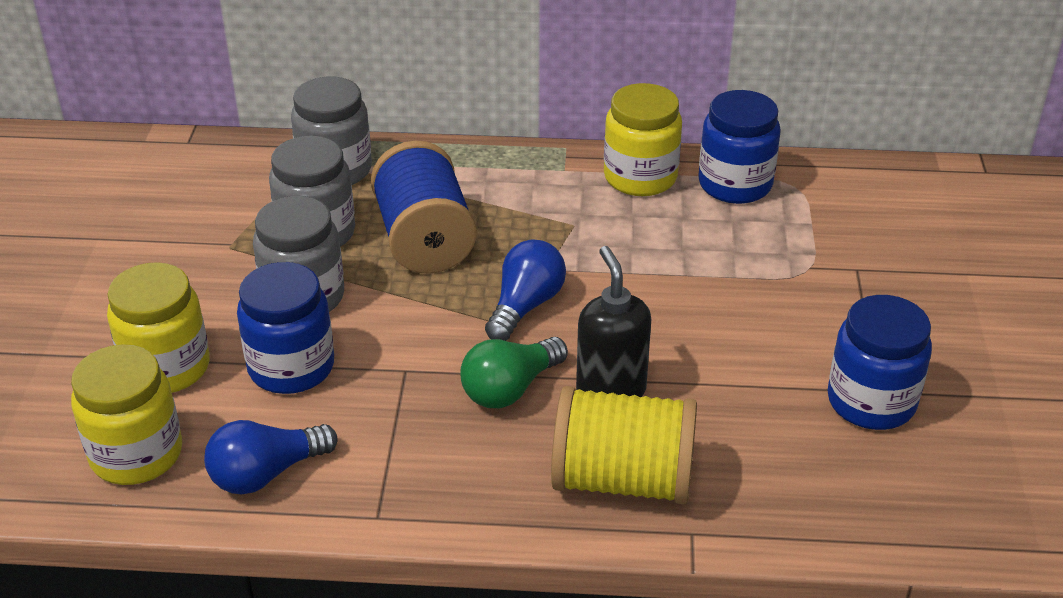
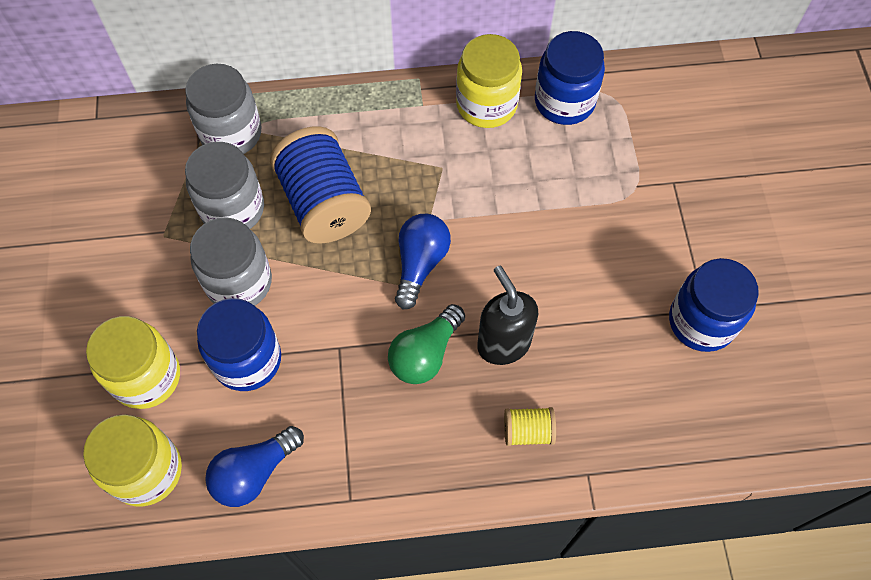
camera: 10 degrees left, 25 degrees up
(622, 479) = (528, 431): yellow spool -> yellow spool, size x0.47

